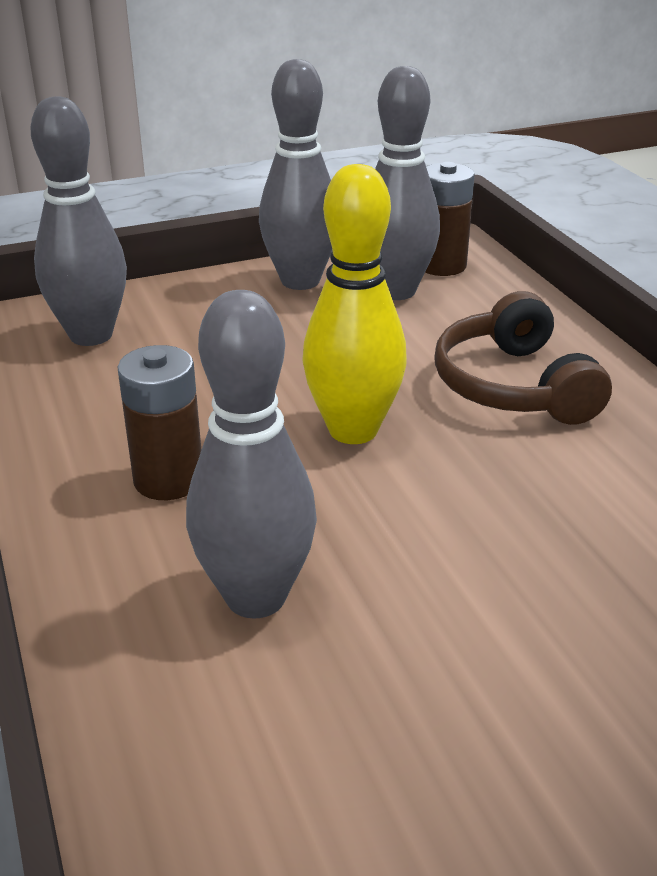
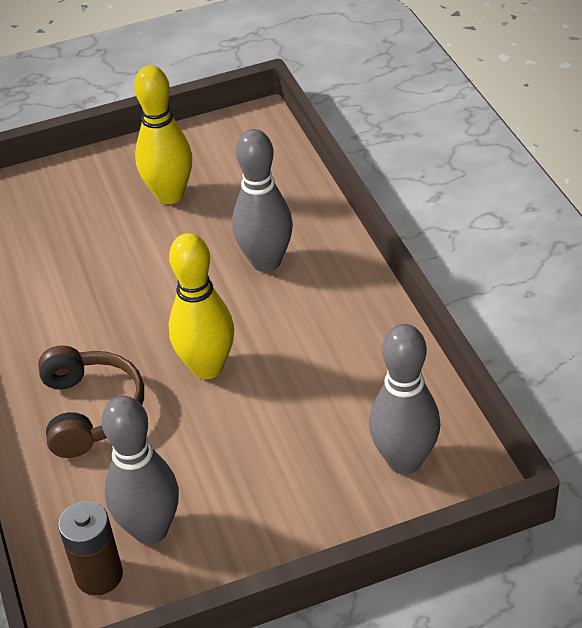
camera: 175 degrees left, 10 degrees up
(168, 479) = (319, 327): brown battery -> none
(300, 281) = (234, 545): grey bowling pin -> none
(511, 792) = (170, 195): none -> yellow bowling pin

